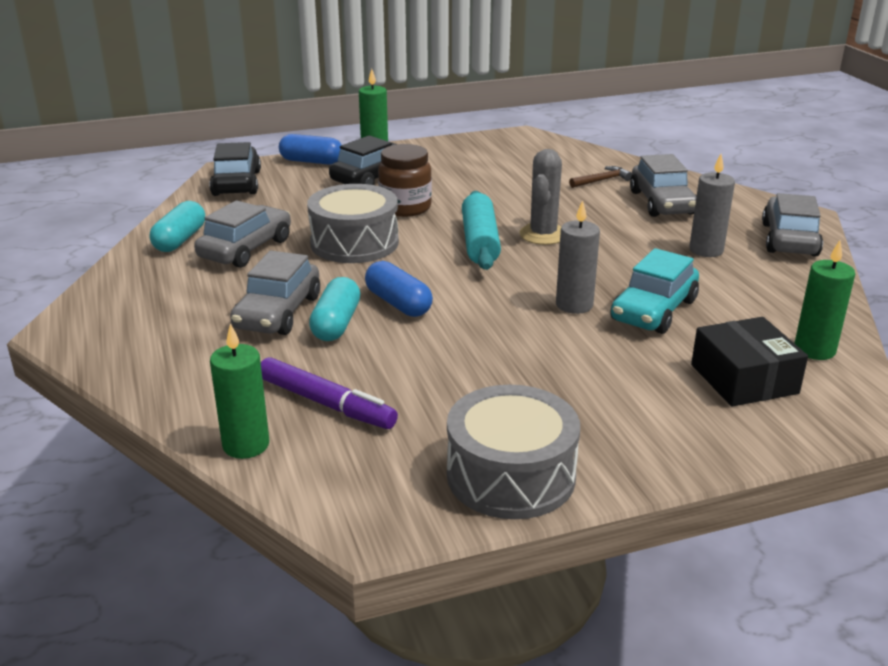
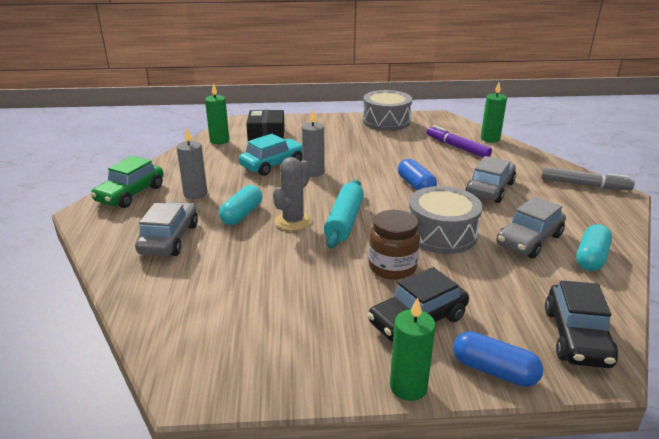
camera: 165 degrees left, 0 degrees up
(110, 341) = (584, 185): none -> grey marker
(336, 324) = (453, 179): turquoise capsule -> turquoise capsule (242, 214)
(601, 180) = (187, 276): brown hammer -> none
(789, 239) = (130, 194): grey car -> green car

